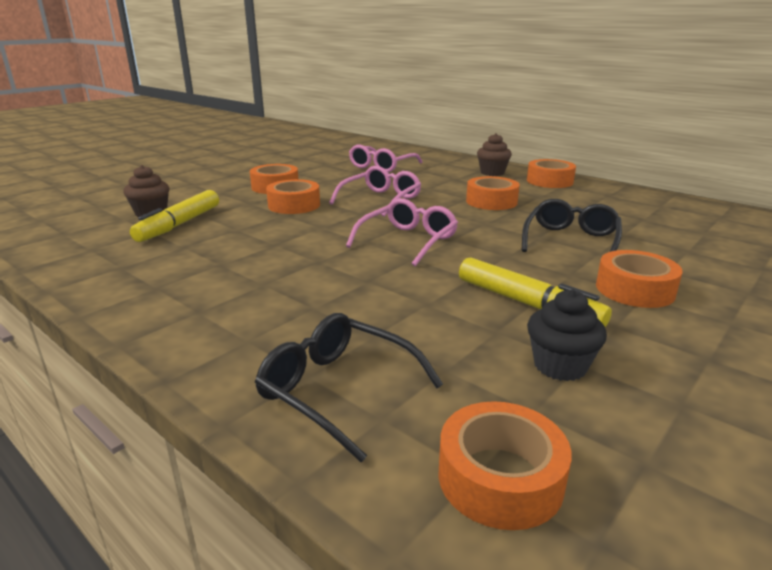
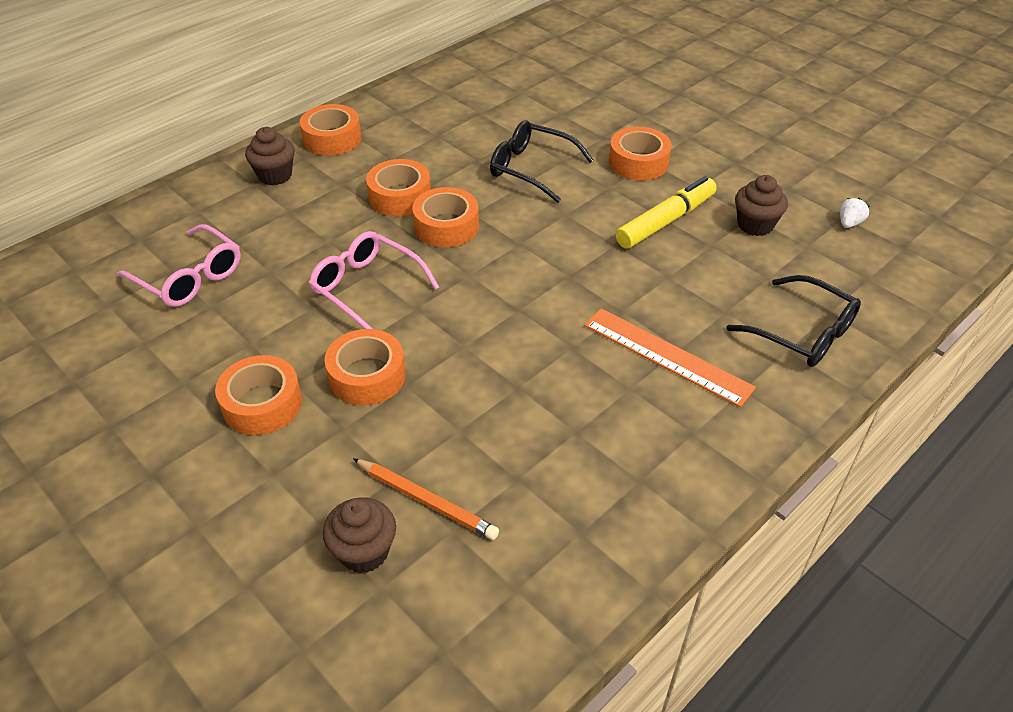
camera: 85 degrees left, 20 degrees up
(179, 224) = (426, 501): yellow marker -> orange pencil
(303, 301) = (666, 356): none -> orange ruler
(337, 390) = (803, 333): black glasses -> black glasses turned 90 degrees counterclockwise
(408, 241) = (519, 275): pink glasses -> none
(500, 478) = (869, 270): orange tape -> orange tape (446, 226)
(560, 366) = (755, 225): black cupcake -> brown cupcake
(630, 468) = (849, 223): none -> white strawberry

